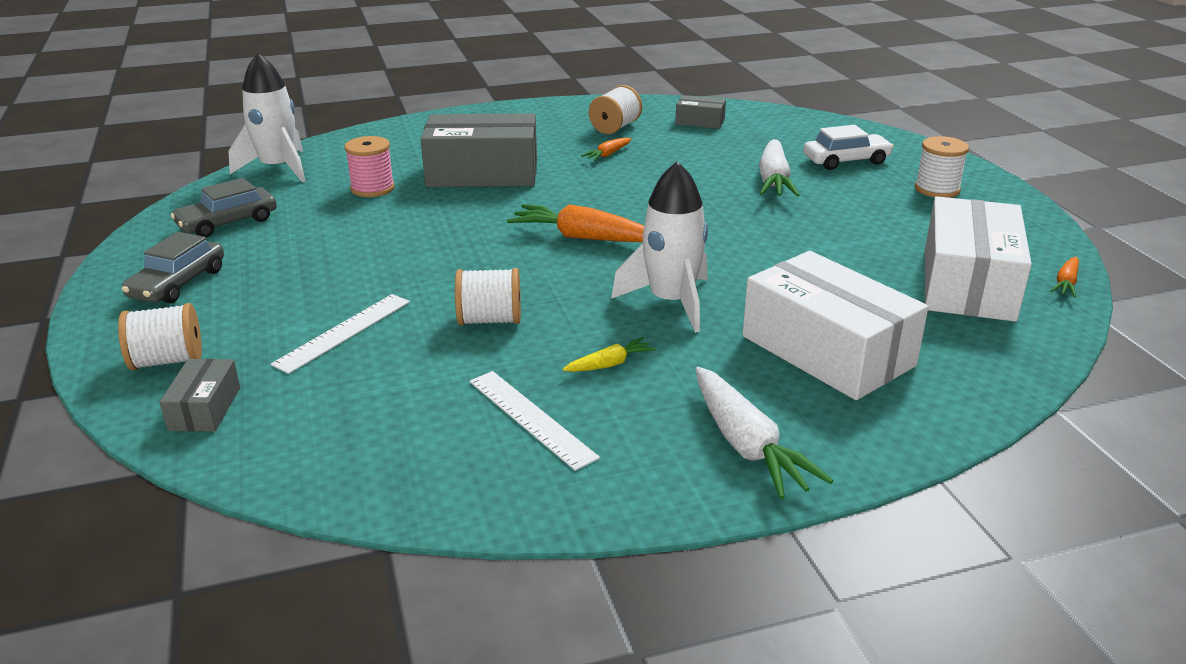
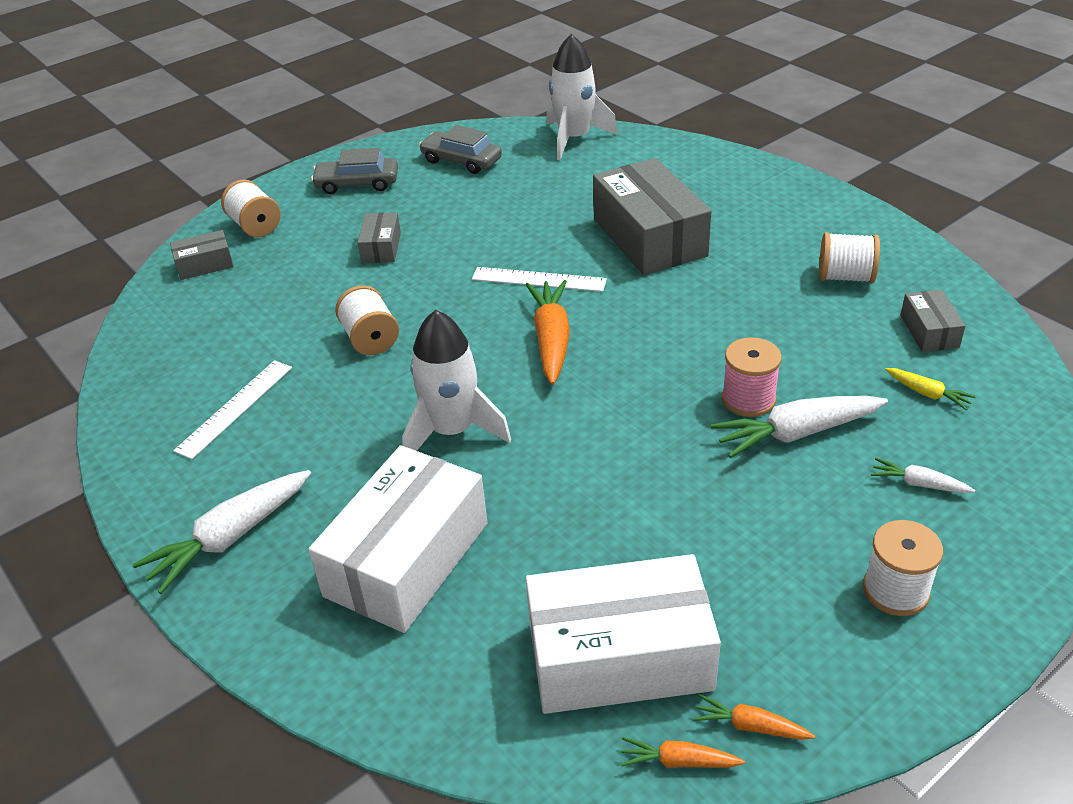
camera: 70 degrees right, 10 degrees up
(330, 290) = (381, 247): none -> grey box
(344, 332) = (321, 278): white ruler -> white ruler (538, 279)
(372, 188) = (570, 195): pink spool -> pink spool (748, 399)
(607, 155) = (762, 295): orange carrot -> orange carrot (750, 726)
(610, 364) = (327, 425): yellow carrot -> yellow carrot (927, 394)
(846, 161) = (918, 484): white car -> white carrot

